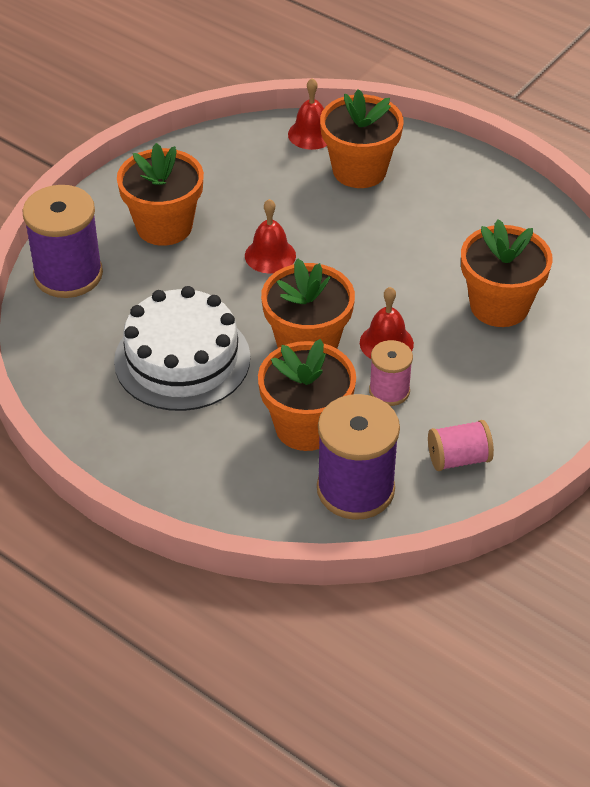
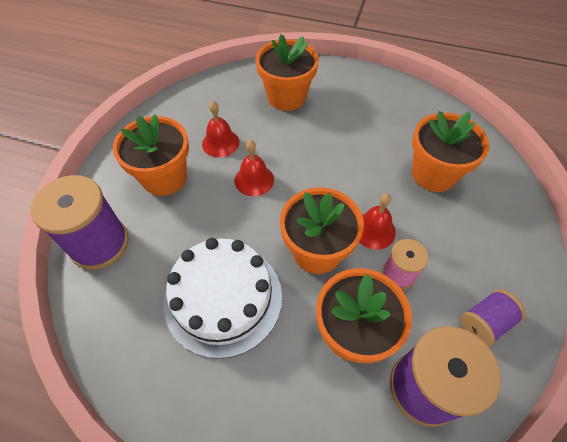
camera: 20 degrees left, 10 degrees up
(311, 134) = (242, 79): red bell -> red bell (220, 143)
(458, 458) = (484, 323): pink spool -> purple spool

